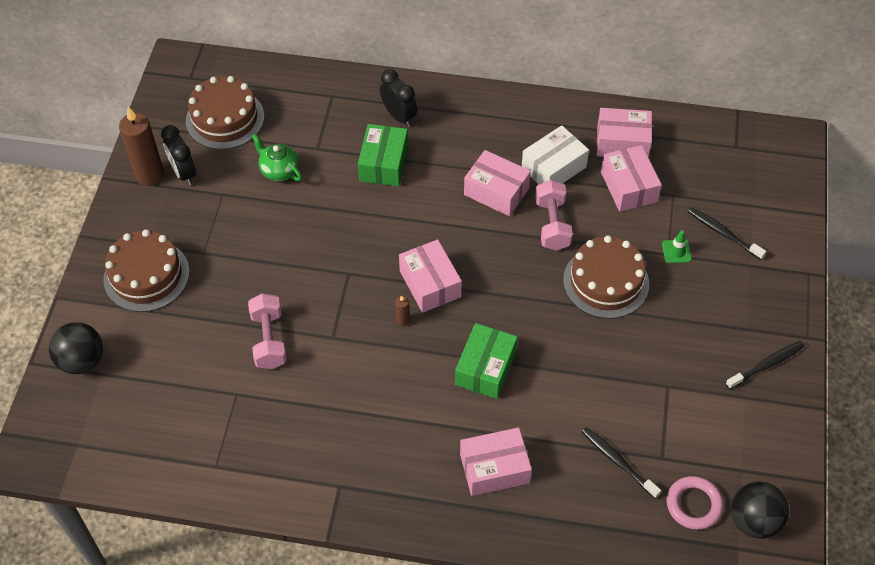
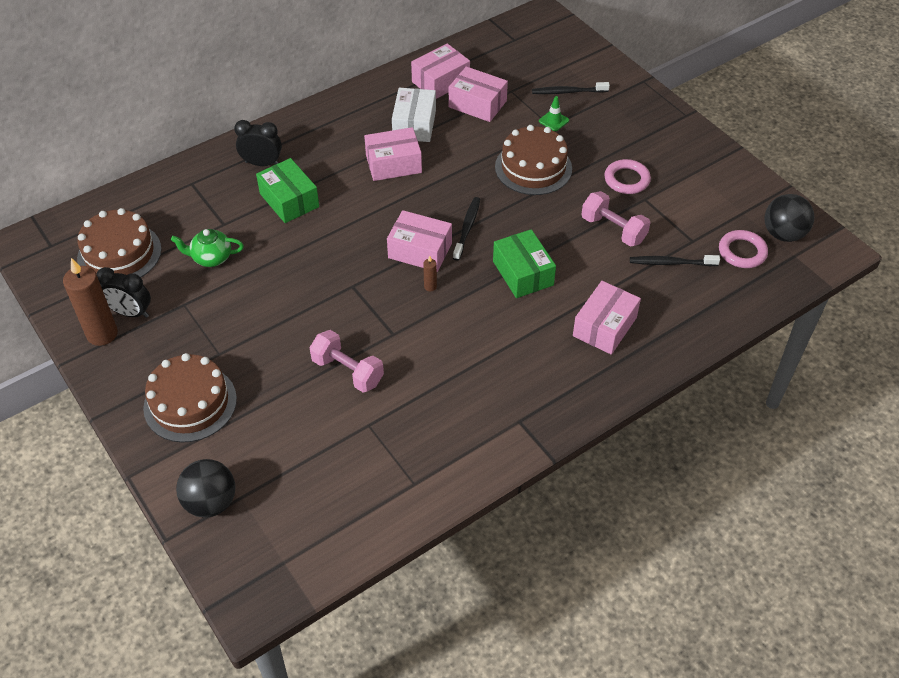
camera: 45 degrees left, 5 degrees down
(552, 224) = (456, 158): pink dumbbell -> pink dumbbell (613, 229)
(673, 356) = (626, 180): none -> pink ring
(766, 365) = (683, 146): black toothbrush -> black toothbrush (467, 228)

